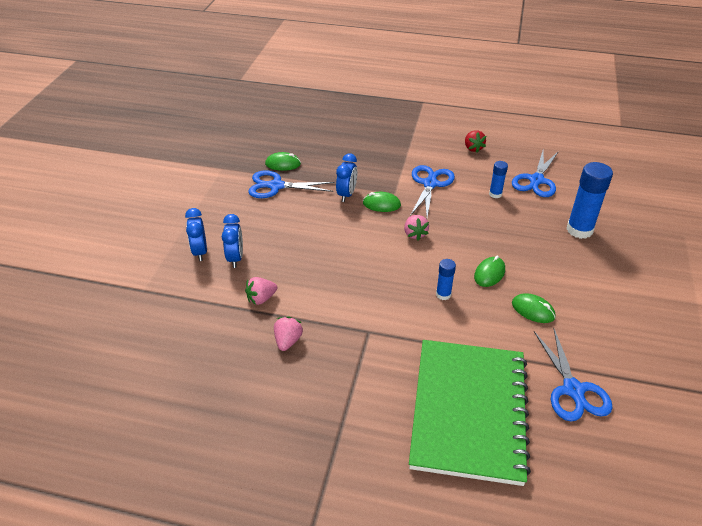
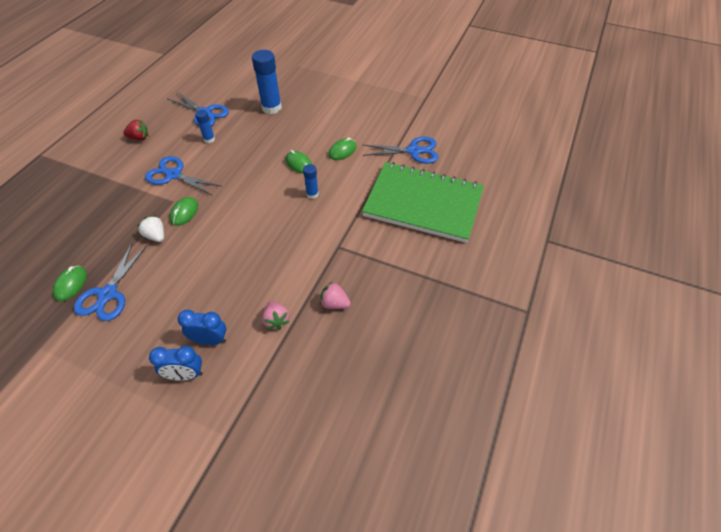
camera: 80 degrees left, 10 degrees up
(346, 194) = (156, 236): blue clock -> white strawberry
(415, 234) = (235, 197): pink strawberry -> none

